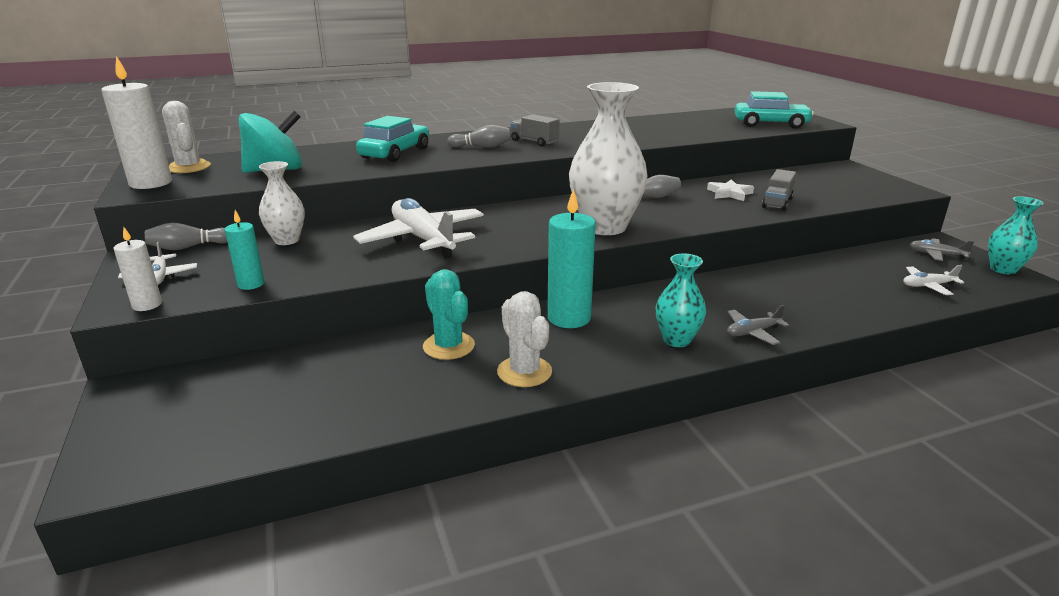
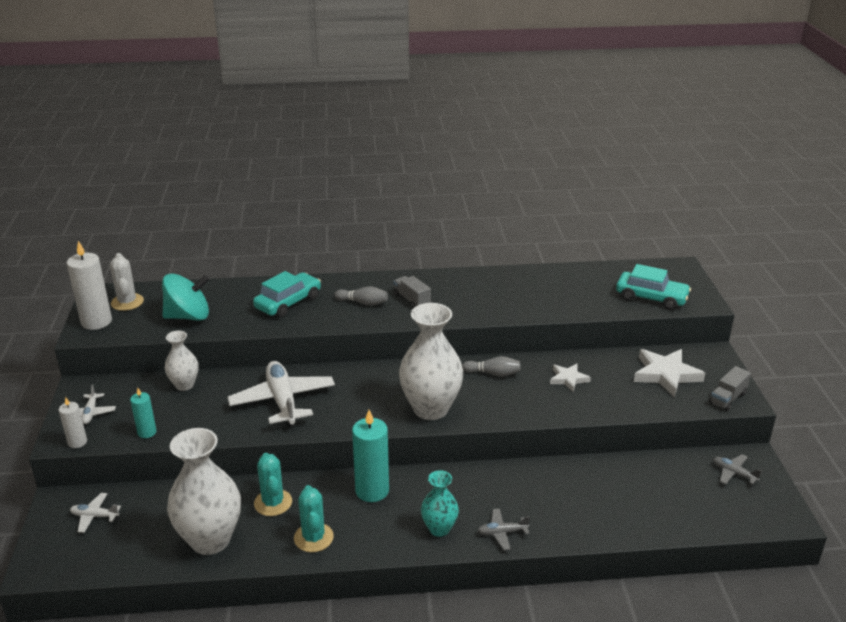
camera: 15 degrees right, 5 degrees up
(189, 247) = (115, 382): grey bowling pin -> none
(380, 396) = (210, 540): none -> white vase
(524, 372) = (313, 538): white cactus -> turquoise cactus
(777, 203) = (601, 399): grey truck -> grey truck (728, 398)
(819, 182) = (665, 374): none -> white star
(928, 286) = (690, 510): white plane -> white plane (95, 516)
(1003, 269) = (779, 502): turquoise vase -> none

